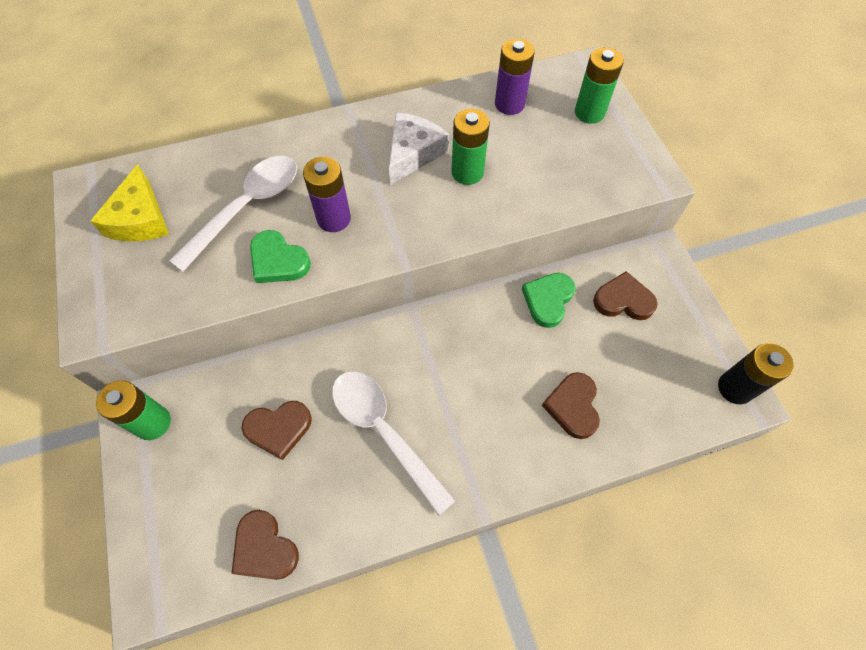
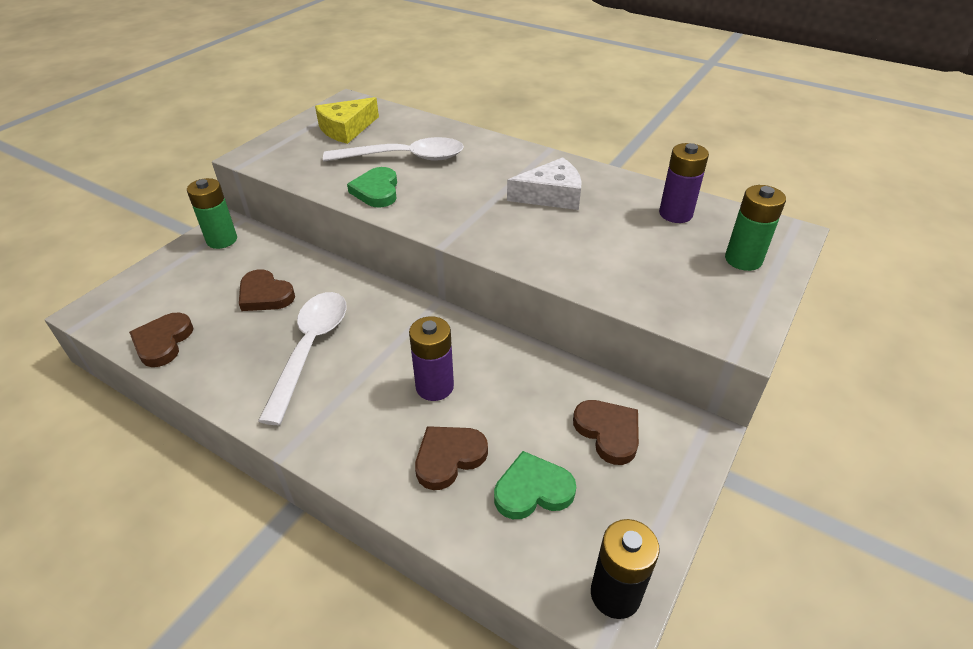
camera: 50 degrees right, 20 degrees down
(334, 219) = (441, 194): purple battery -> purple battery (434, 387)
(467, 172) = (572, 229): green battery -> none
(548, 300) = (542, 378): green heart -> green heart (533, 490)

